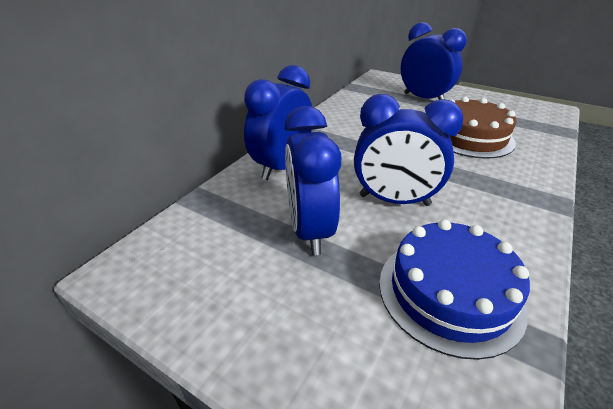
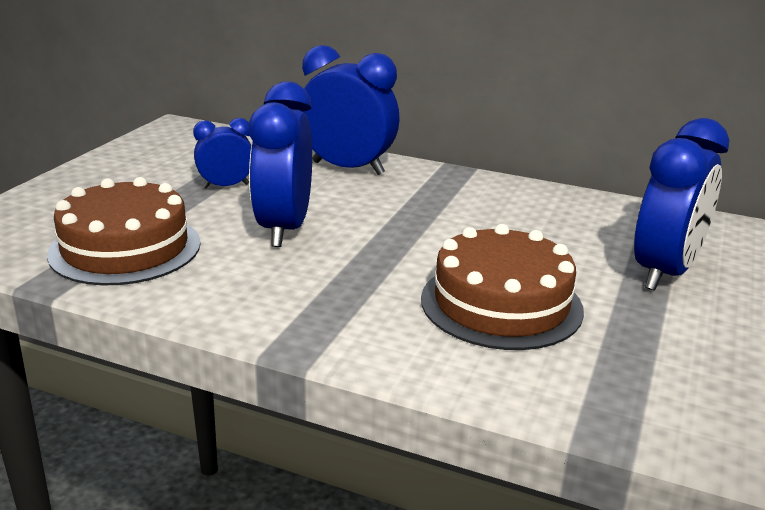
camera: 80 degrees right, 10 degrees down
(309, 230) = (226, 186): blue clock -> blue clock, size x0.55
(449, 293) = (125, 248): blue cake -> brown cake

